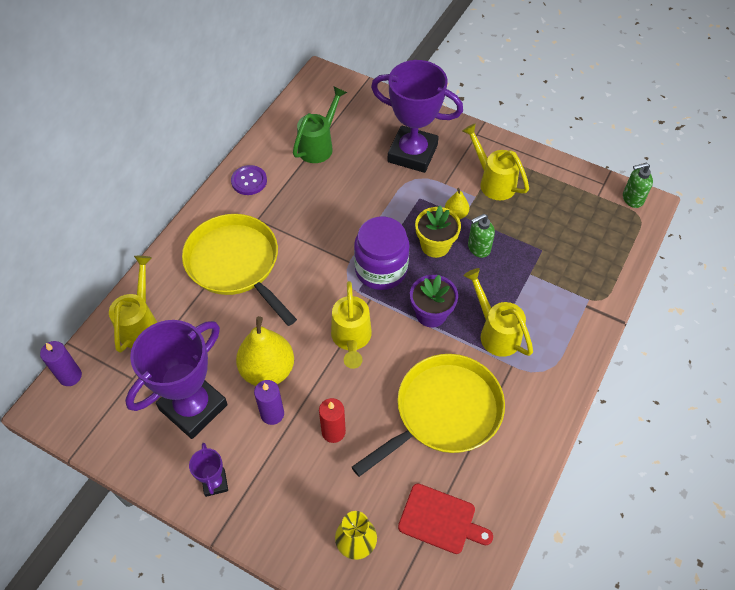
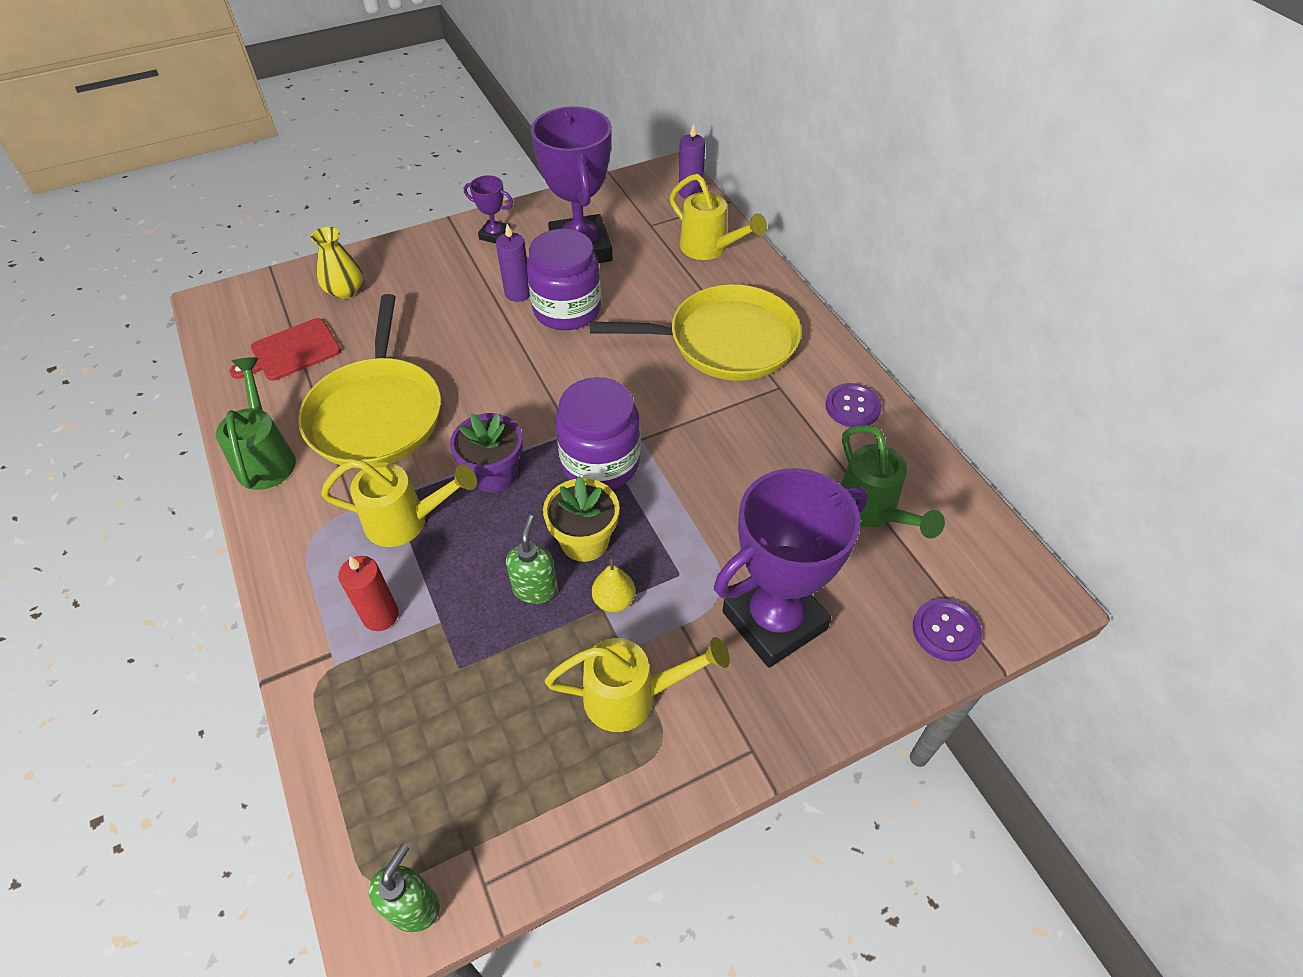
camera: 125 degrees right, 5 degrees down
(268, 370) = (567, 309): yellow pear -> purple jar
(333, 432) = (453, 324): red candle -> red candle (380, 615)
(351, 340) = (535, 386): yellow watering can -> none
(366, 98) = (946, 631): none -> purple button
(525, 446) = (266, 457): none -> green watering can

